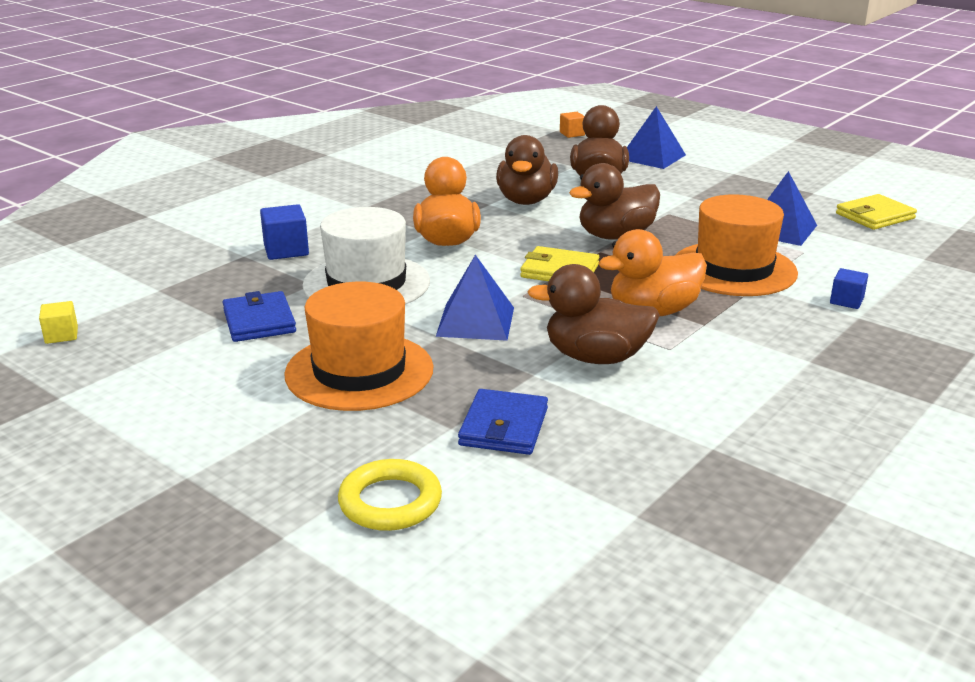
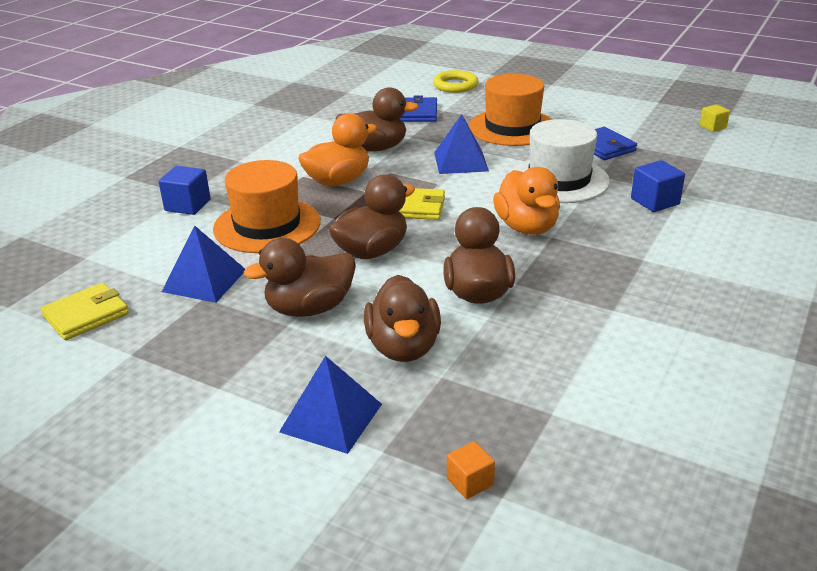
camera: 170 degrees right, 5 degrees up
(674, 204) = (309, 308): none -> brown duck
(846, 301) = (187, 205): blue cube -> blue cube, size x1.57

